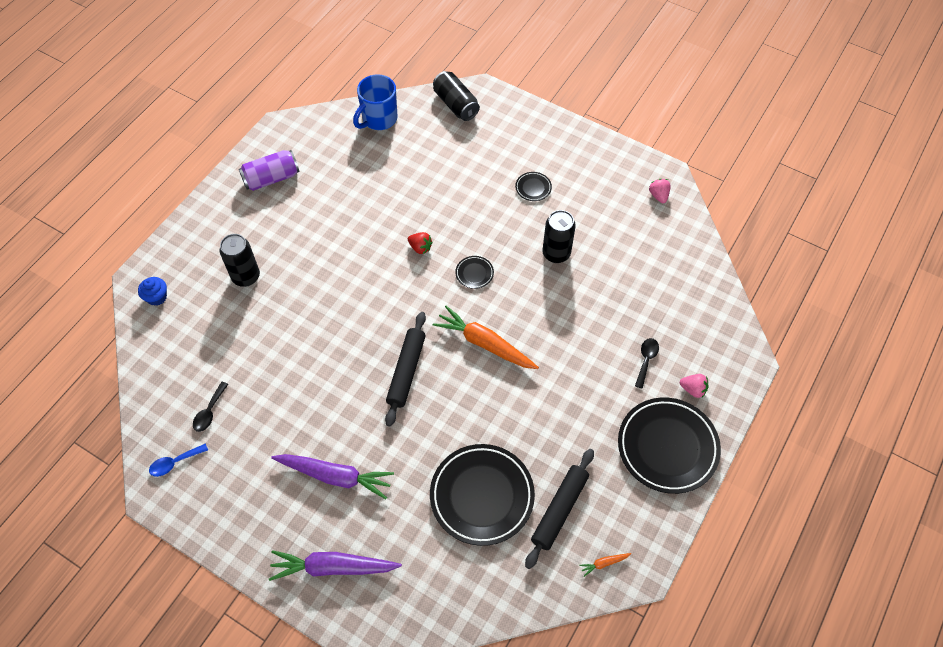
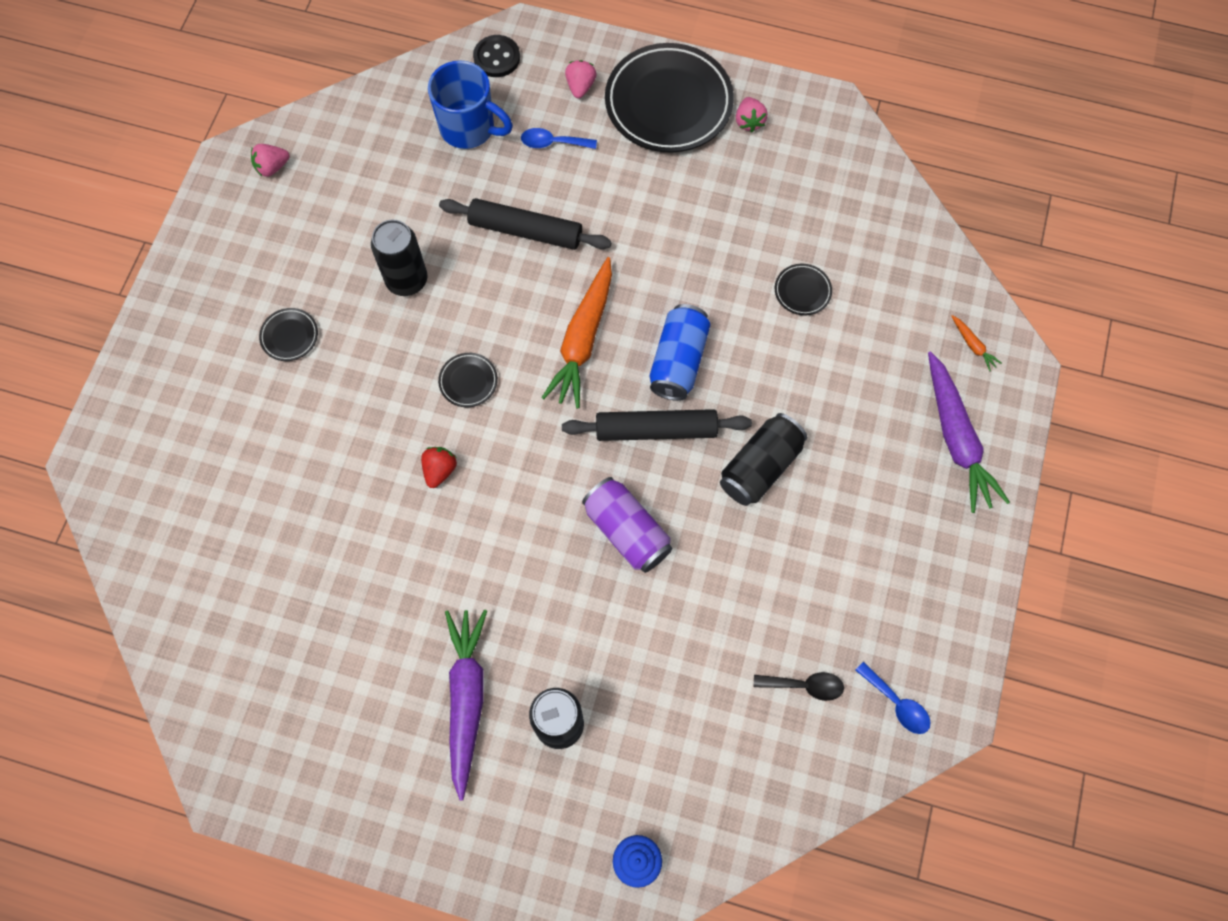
camera: 105 degrees left, 10 degrees up
(271, 178) = (349, 759): purple can -> purple can (627, 531)
(335, 476) = (839, 475): purple carrot -> purple carrot (466, 699)
(379, 119) = (181, 616): blue mug -> blue mug (469, 128)
(451, 397) = (678, 361): none -> blue can
(455, 104) = (128, 495): black can -> black can (760, 467)
(482, 496) = (802, 291): black plate -> black plate, size x0.42
(559, 510) = (789, 202): black rolling pin -> black rolling pin (526, 230)
(604, 563) = (837, 145): orange carrot -> orange carrot (973, 345)
(639, 502) = (749, 121): none -> pink strawberry
(646, 360) = (553, 143): black spoon -> blue spoon
(728, 340) = (497, 58): none -> black button

